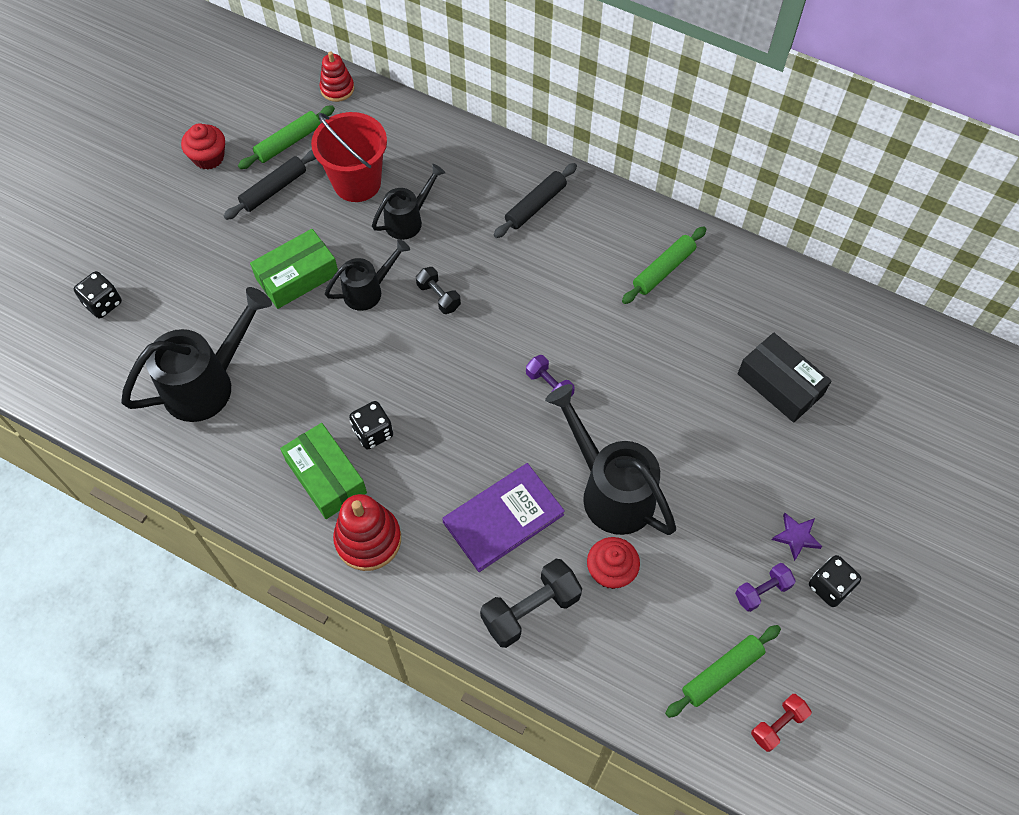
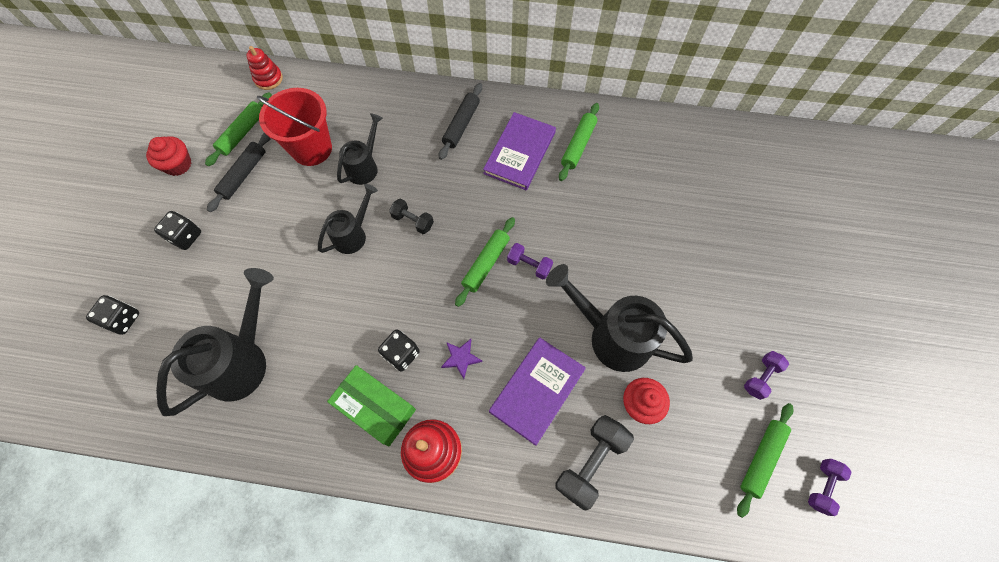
camera: 20 degrees left, 5 degrees up
(297, 276) = (289, 241): green box -> none
(501, 368) = (486, 264): none -> green rolling pin
(590, 257) = (520, 153): none -> purple book
(777, 725) = (822, 486): red dumbbell -> purple dumbbell
(780, 384) = (701, 206): black box -> none
(796, 536) = (765, 323): purple star -> purple star (461, 358)
(829, 586) = (807, 354): black dice -> black dice (186, 236)

